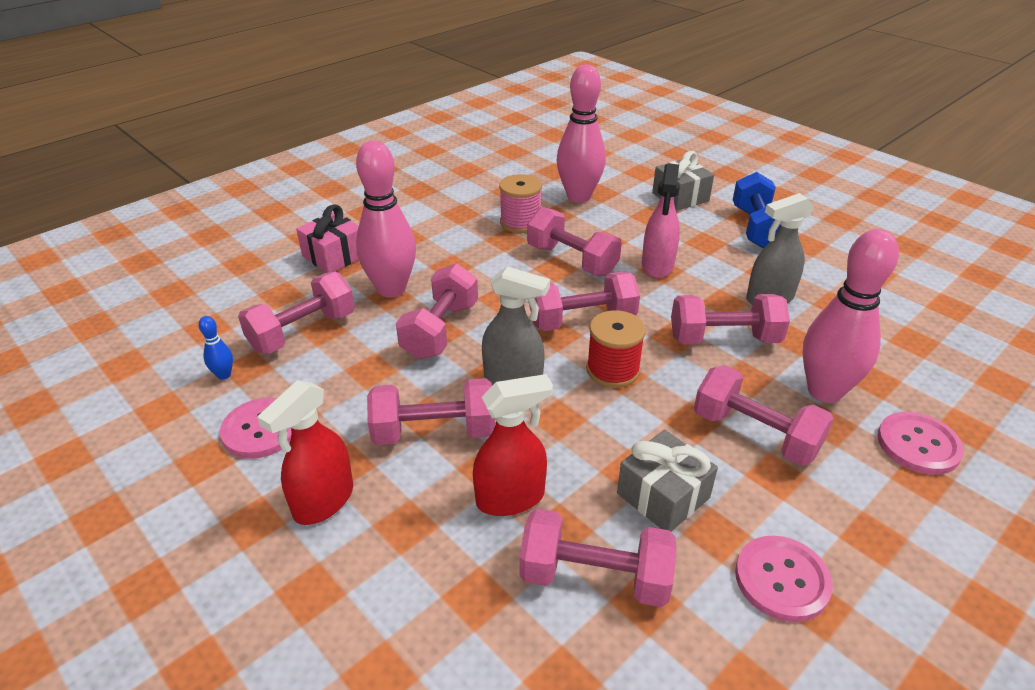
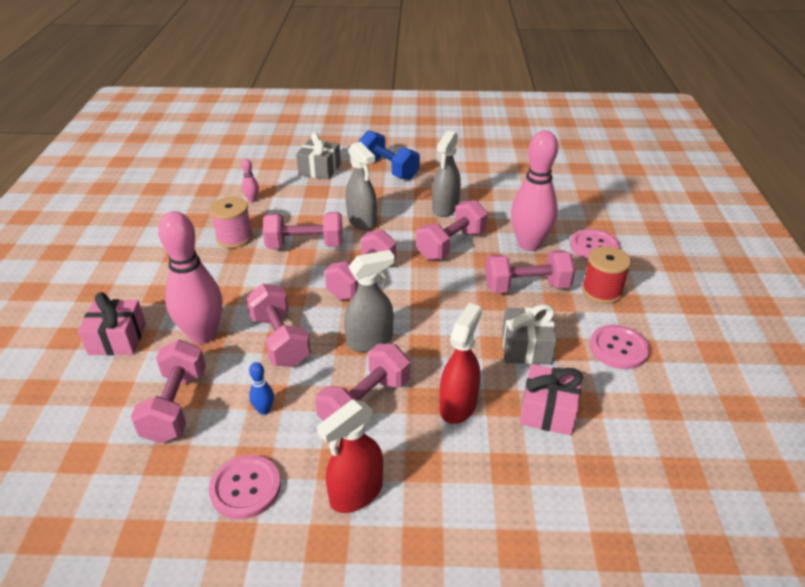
camera: 45 degrees left, 0 degrees up
(224, 375) = (156, 477): blue bowling pin -> blue bowling pin (264, 410)
(323, 501) = (356, 493): red spray bottle -> red spray bottle turned 60 degrees clockwise
(578, 197) = (252, 200): pink bowling pin -> pink bowling pin, size x0.41
(594, 577) = (548, 411): pink dumbbell -> pink gift
(612, 370) = (417, 298): red spool -> red spool (602, 291)
(657, 266) = (362, 221): pink spray bottle -> grey spray bottle

